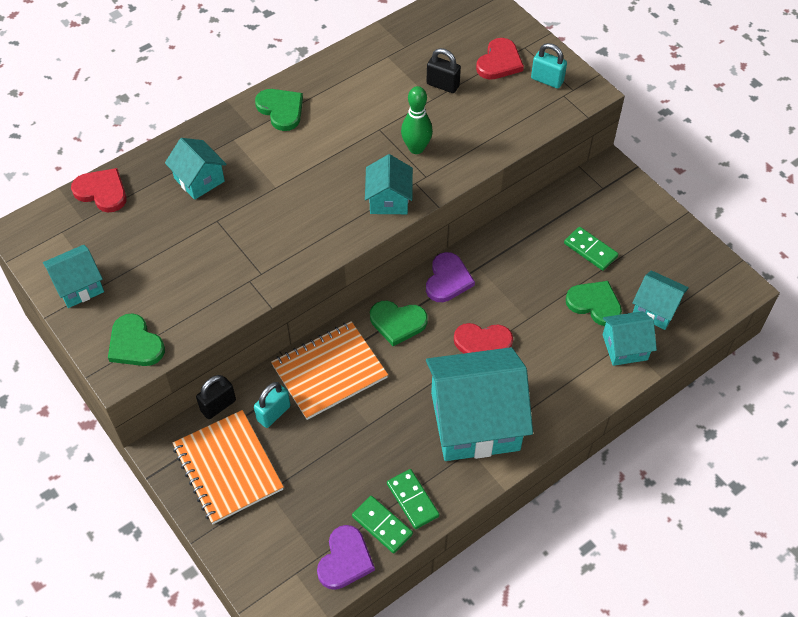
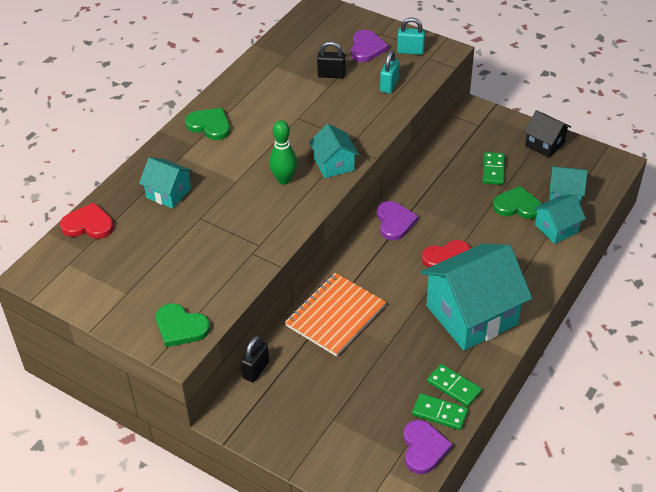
camera: 20 degrees left, 10 degrees down
(79, 286) = (107, 299): turquoise house -> none
(228, 468) = (289, 413): orange notebook -> none
(273, 413) = (306, 360): turquoise padlock -> turquoise padlock (389, 85)
(397, 322) = (371, 264): green heart -> none
(416, 148) = (335, 123): green bowling pin -> green bowling pin (284, 179)
(499, 62) = (366, 48): red heart -> purple heart
(590, 250) = (493, 170): green domino -> green domino turned 75 degrees clockwise
(667, 236) = (544, 144): none -> black house

